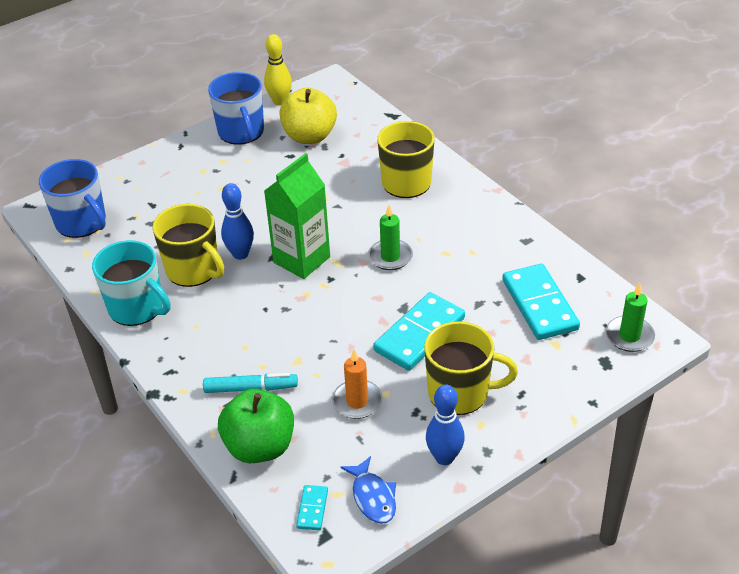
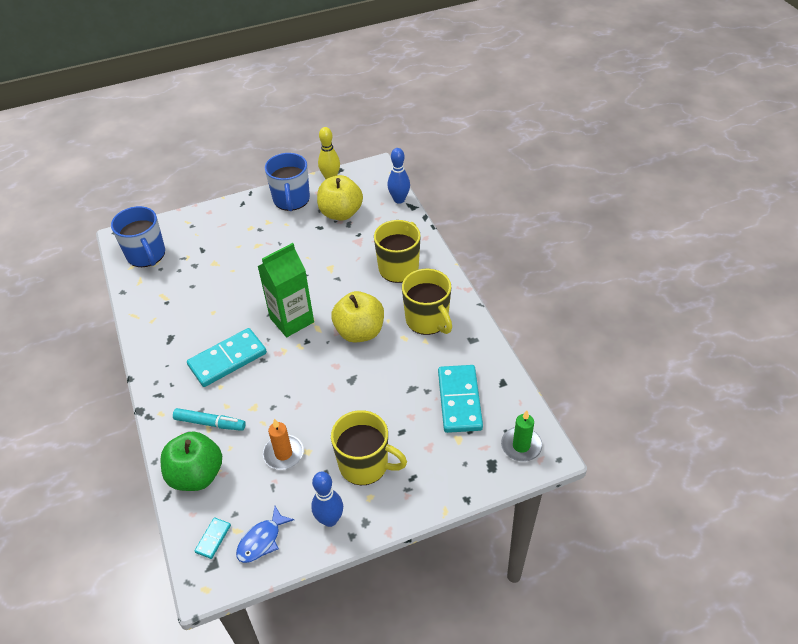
camera: 15 degrees right, 5 degrees up
(137, 308) = (156, 335): turquoise mug -> none
(193, 270) = (209, 312): yellow mug -> yellow mug (427, 320)
(240, 254) = (248, 305): blue bowling pin -> blue bowling pin (399, 200)
(373, 497) = (262, 540): blue fish -> blue fish turned 45 degrees clockwise
(390, 257) = (359, 332): green candle -> yellow apple
(420, 334) = (354, 406): turquoise domino -> turquoise domino (227, 359)

